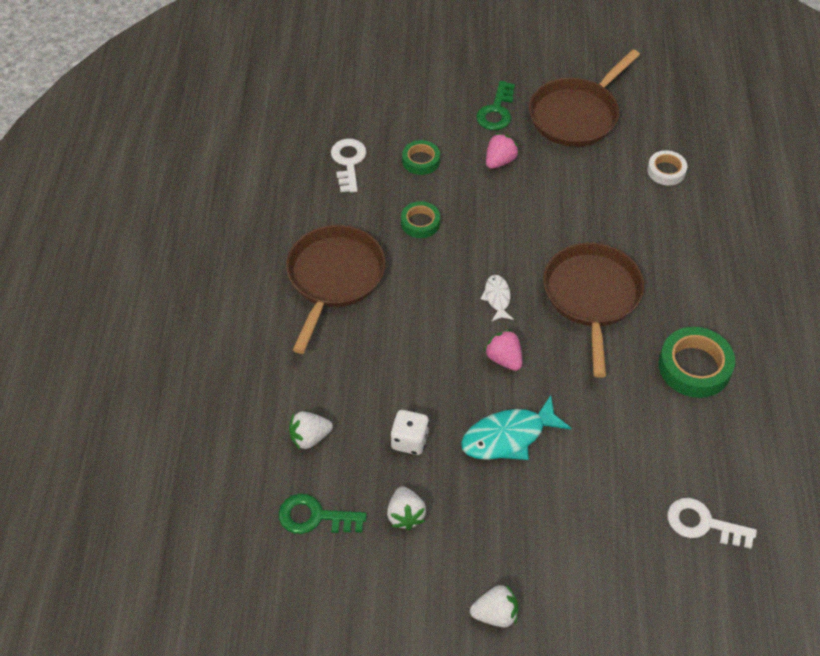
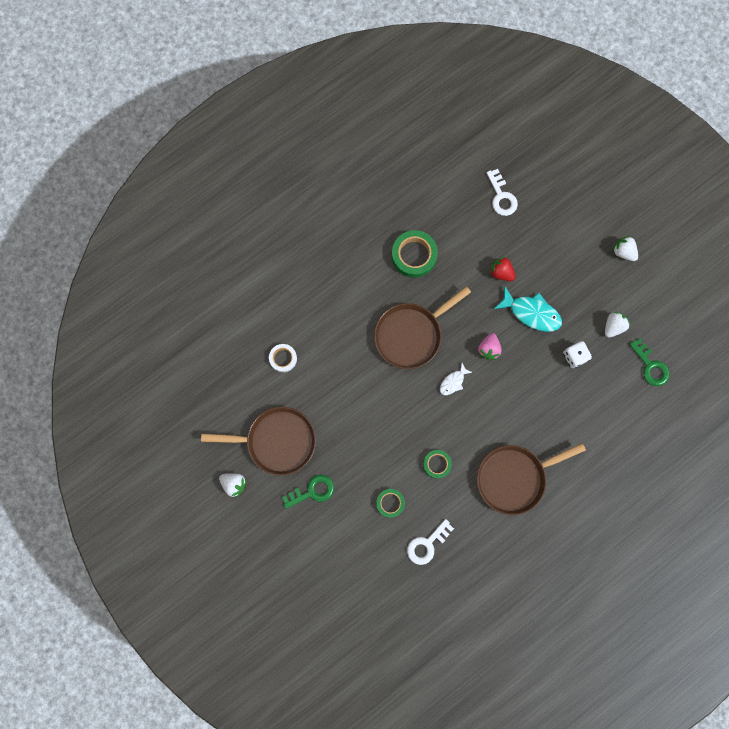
camera: 130 degrees left, 25 degrees up
(310, 438) = (615, 405): white strawberry -> white strawberry (234, 484)
(500, 161) = (353, 457): pink strawberry -> none
(592, 443) = (501, 272): none -> red strawberry

